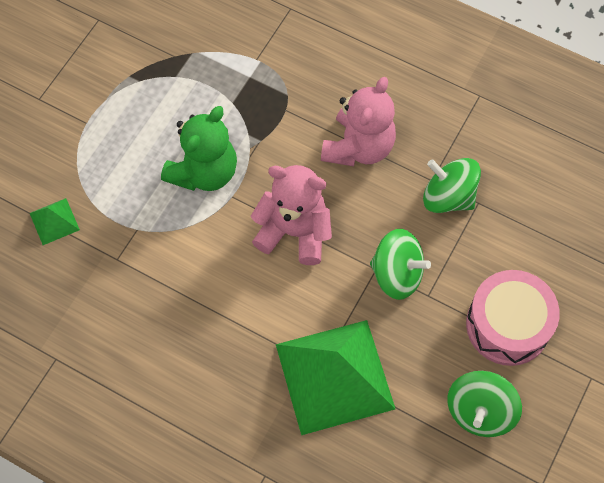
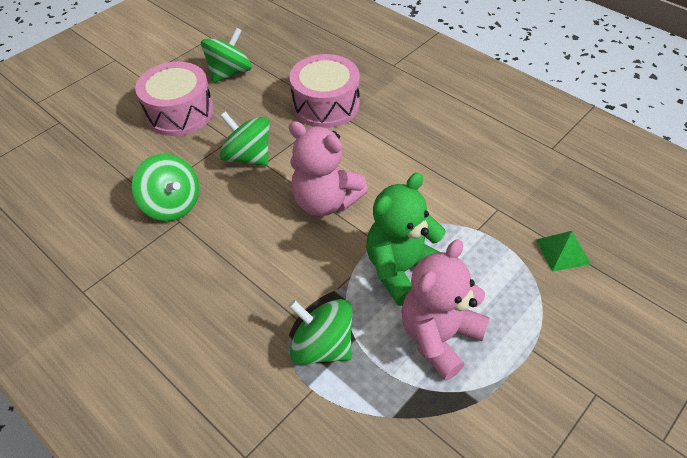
camera: 165 degrees left, 15 degrees down
(257, 92) = (322, 346): none -> green spinning top
(334, 376) = (326, 105): green pyramid -> pink drum
(358, 147) = (234, 263): pink teddy bear -> pink teddy bear (439, 337)

